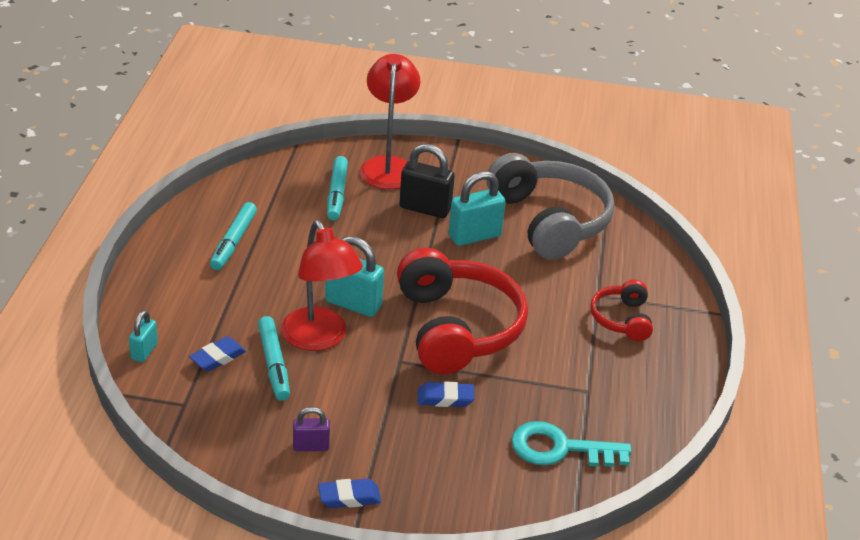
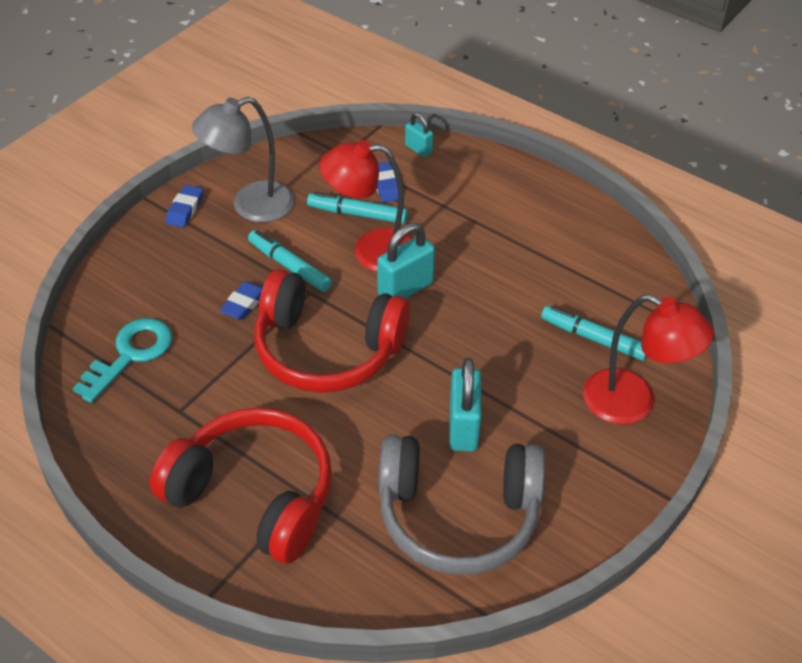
camera: 120 degrees right, 10 degrees up
(233, 242) = (542, 237): turquoise marker -> turquoise marker (289, 266)
(311, 446) = (251, 206): purple padlock -> grey lamp
(425, 208) = (534, 404): black padlock -> none
(621, 319) = (254, 495): red headphones -> red headphones, size x1.99

